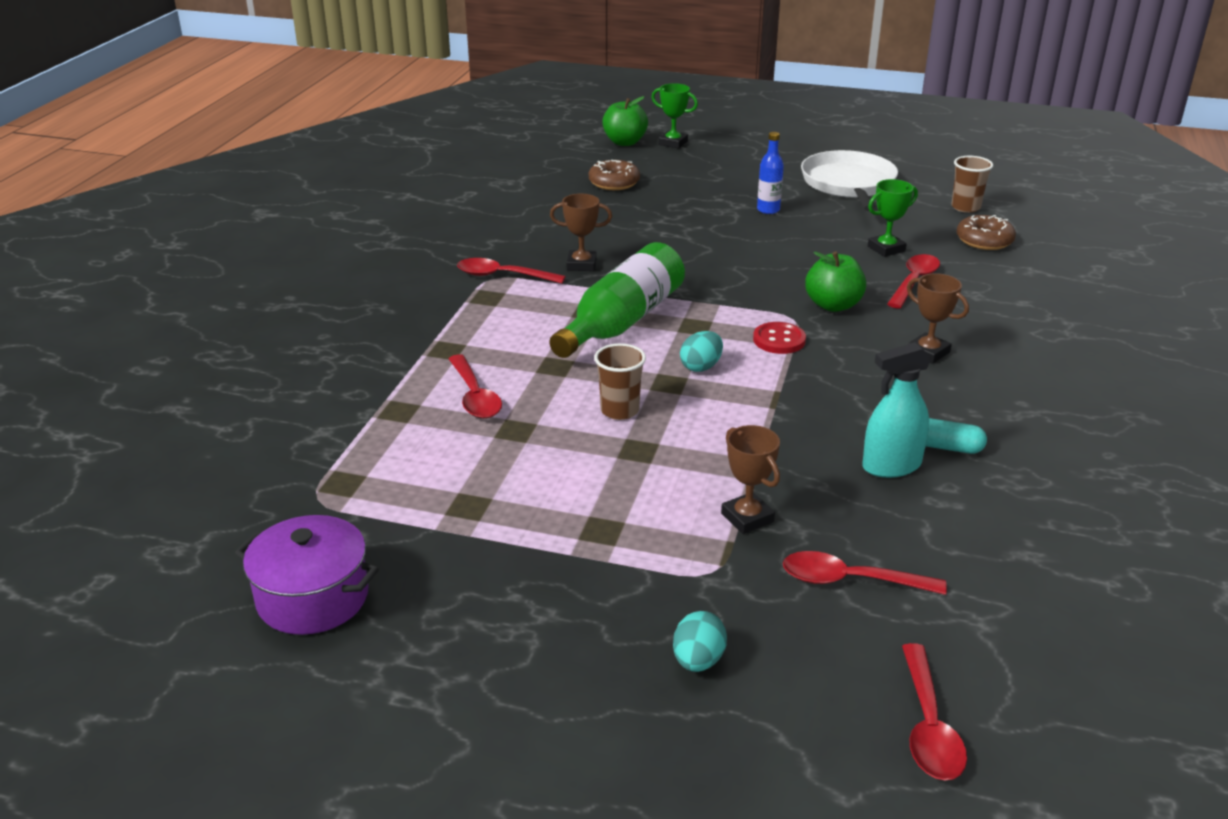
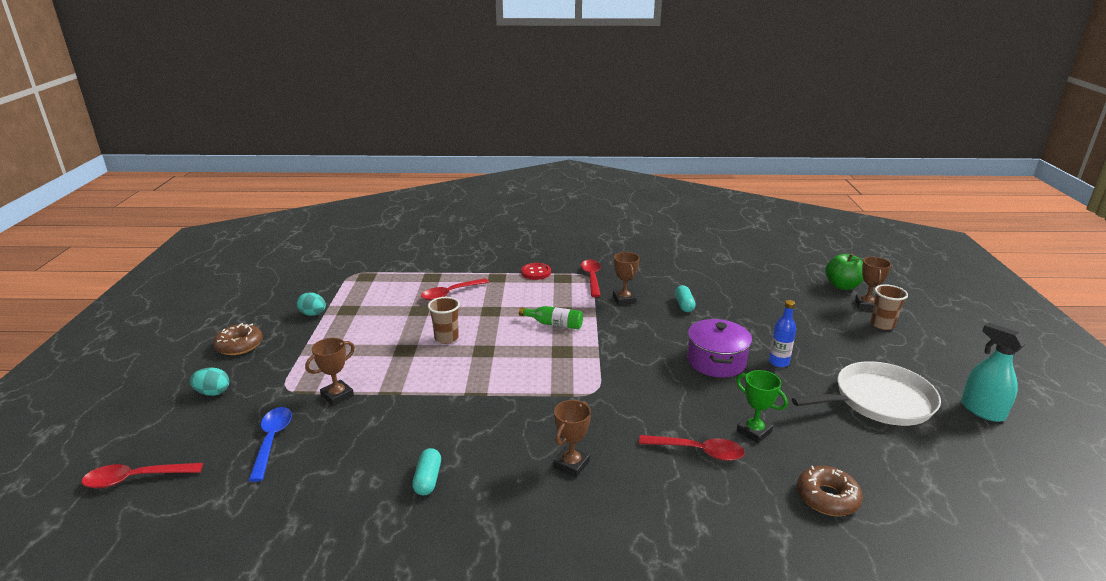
camera: 75 degrees right, 5 degrees down
(313, 598) = (280, 288): purple pot -> purple pot (716, 361)
(614, 183) = (763, 292): brown donut -> brown donut (239, 345)
(618, 231) = (684, 305): none -> turquoise capsule
(622, 322) = (554, 324): green bottle -> green bottle, size x0.50
(673, 143) = (866, 305): green trophy -> brown trophy
(701, 367) = (507, 360): turquoise egg -> turquoise egg (313, 314)
(779, 340) = (558, 388): red button -> red button (536, 272)
(833, 305) = (626, 409): green apple -> none
(850, 581) = (272, 440): red spoon -> blue spoon
(891, 466) = (399, 451): turquoise spray bottle -> turquoise spray bottle (982, 410)
(965, 207) = (902, 482): brown cup -> brown cup (882, 325)

